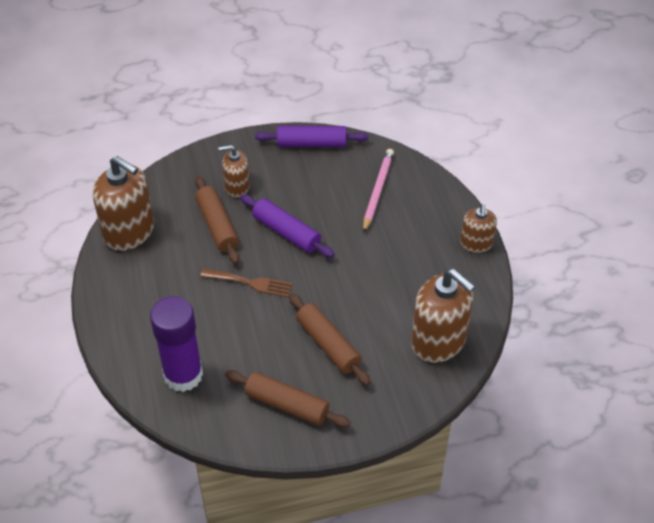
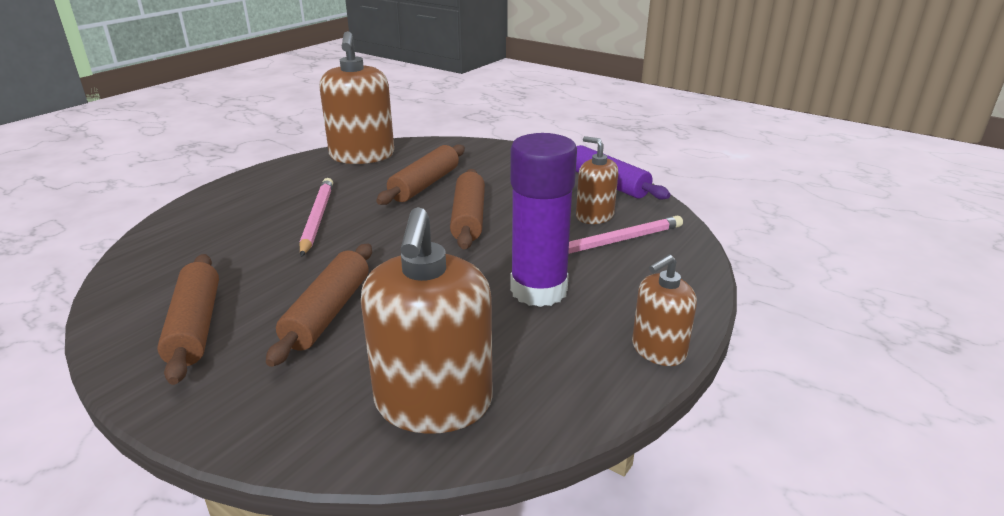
camera: 50 degrees right, 20 degrees down
(183, 375) = (194, 245): purple glue stick -> purple glue stick (538, 290)
(209, 301) = (317, 218): none -> pink pencil
(237, 187) = (488, 174): brown soap dispenser -> brown soap dispenser (594, 216)
(250, 283) = (370, 228): brown fork -> none
(286, 232) = (469, 218): purple rolling pin -> brown rolling pin

